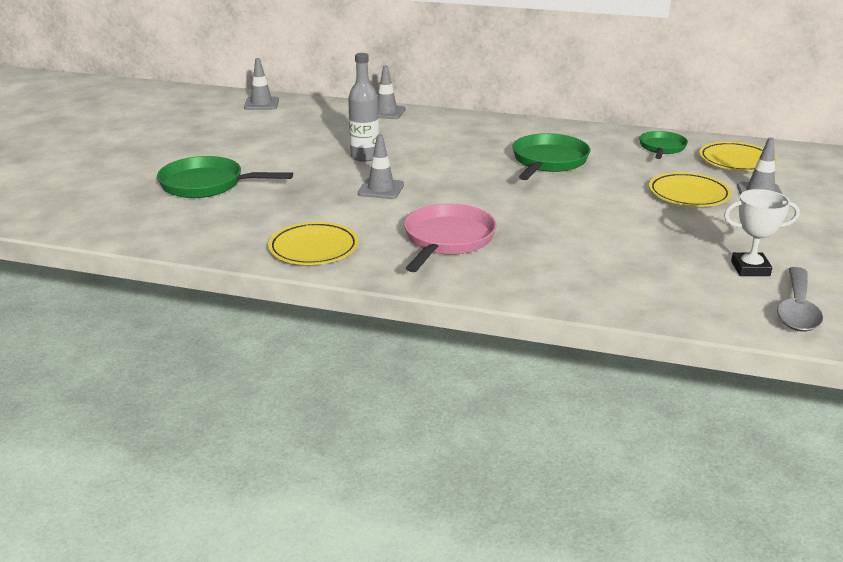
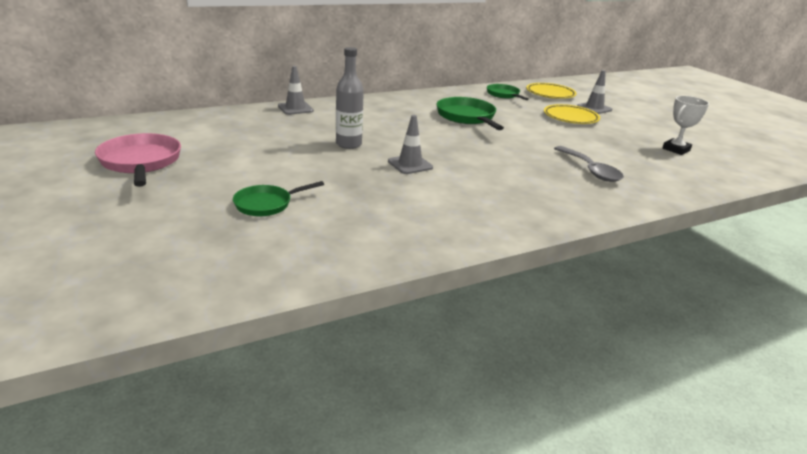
camera: 45 degrees left, 0 degrees up
(207, 184) = (266, 204): green pan -> green pan, size x0.63
(261, 104) = (173, 124): grey traffic cone -> none
(313, 249) = (461, 225): yellow plate -> none
(447, 240) = (523, 185): pink pan -> pink pan (141, 162)
(797, 310) = (733, 164): grey spoon -> grey spoon (590, 170)

